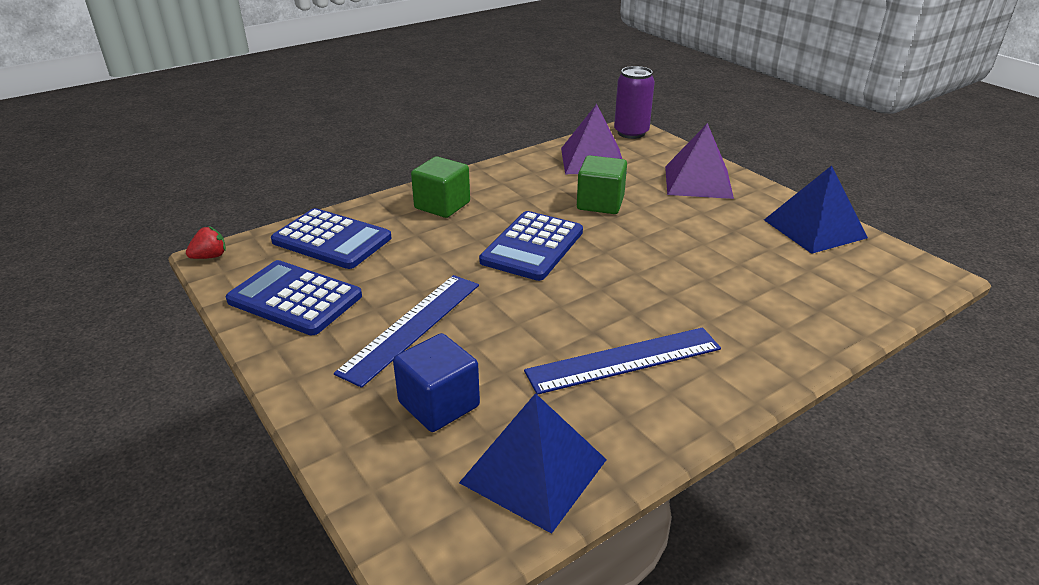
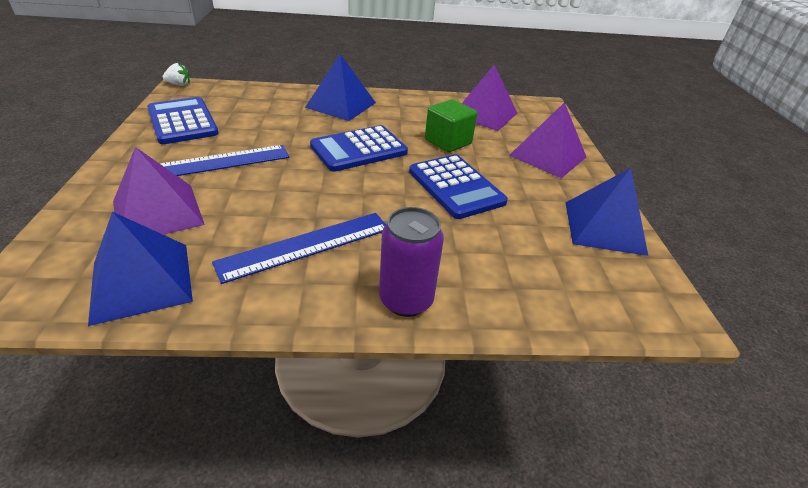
camera: 30 degrees right, 5 degrees up
(210, 256) = (179, 84): red strawberry -> white strawberry
(332, 240) = (250, 100): blue calculator -> blue calculator (456, 187)
(439, 404) = (157, 213): blue cube -> purple pyramid
(442, 205) = (341, 105): green cube -> blue pyramid
(624, 360) = (306, 245): blue ruler -> blue ruler turned 45 degrees counterclockwise
(631, 133) = (542, 107): purple can -> purple can (406, 300)

